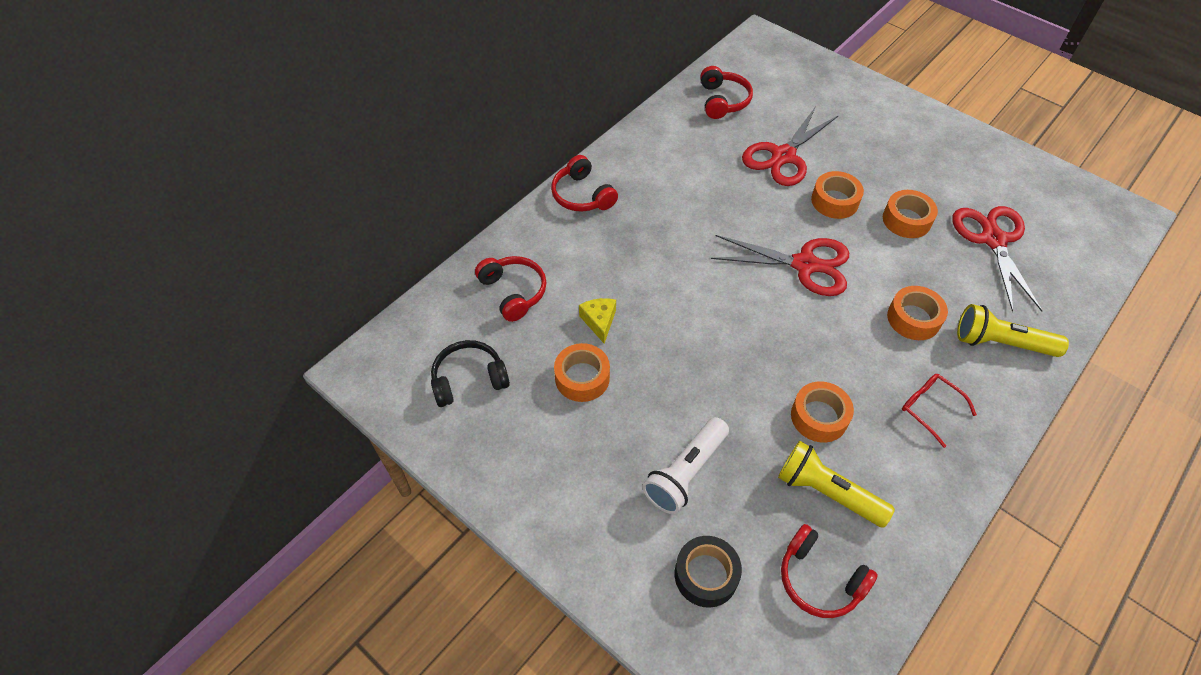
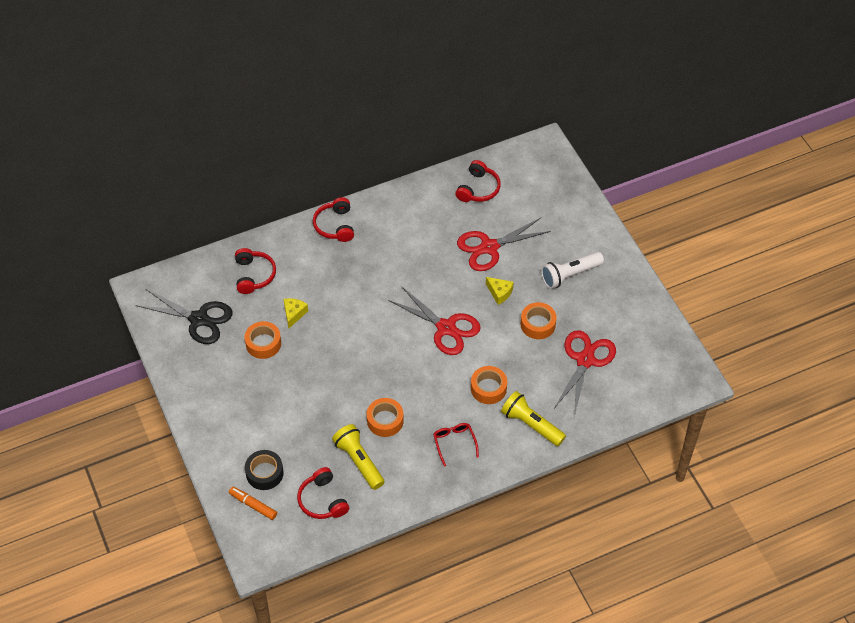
camera: 25 degrees right, 0 degrees up
(469, 380) = (199, 319): black headphones -> black scissors
(686, 473) = (288, 419): white flashlight -> white flashlight (570, 275)
(722, 639) = (253, 505): none -> orange marker
(834, 201) = (499, 293): orange tape -> yellow cheese

